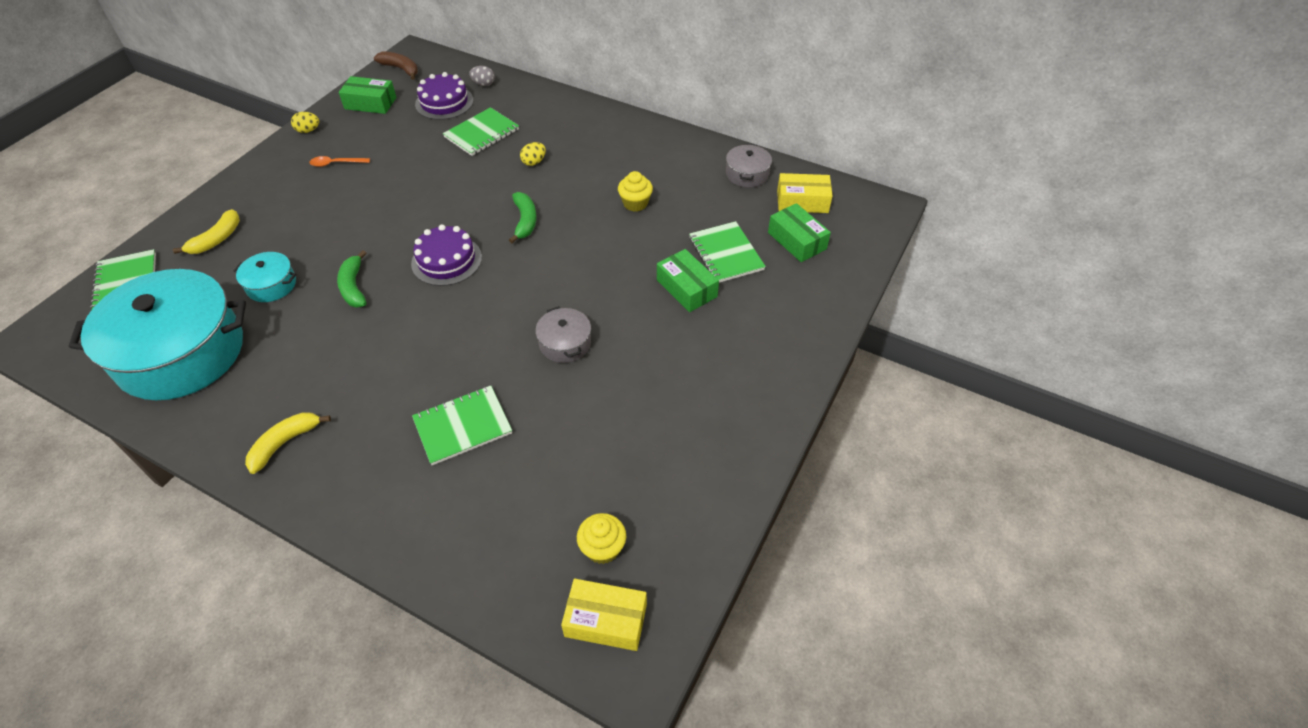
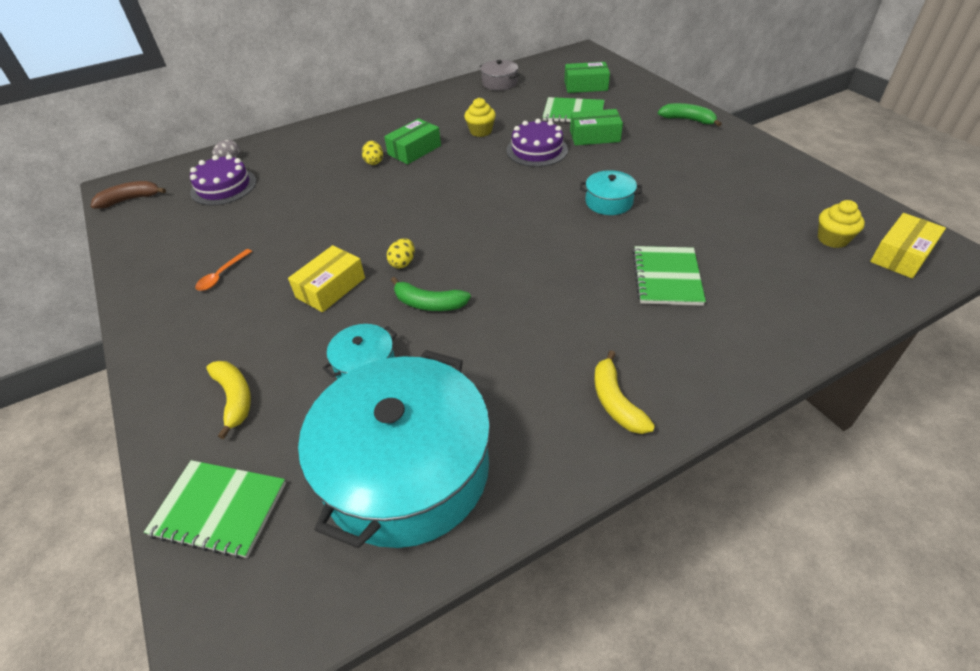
camera: 55 degrees left, 5 degrees down
(308, 130) = (136, 283): yellow egg -> yellow egg (403, 263)
(370, 103) = (156, 230): green box -> green box (414, 150)
(446, 260) = (450, 237): purple cake -> purple cake (537, 150)
(482, 133) = (299, 178): green notebook -> none
(525, 221) = (444, 184): green banana -> green banana (688, 120)
(565, 343) = (609, 202): grey pot -> turquoise pot
(802, 201) = (549, 73): yellow box -> yellow box (331, 288)

